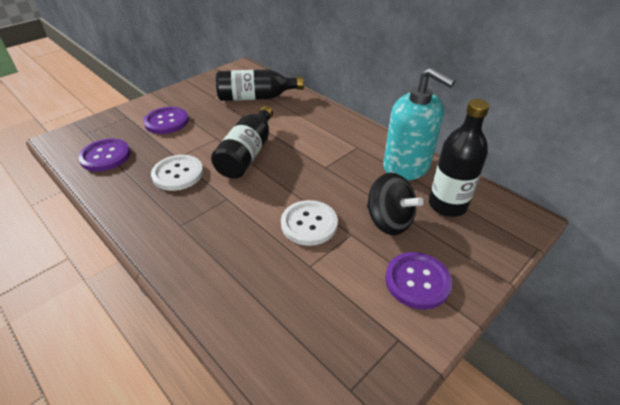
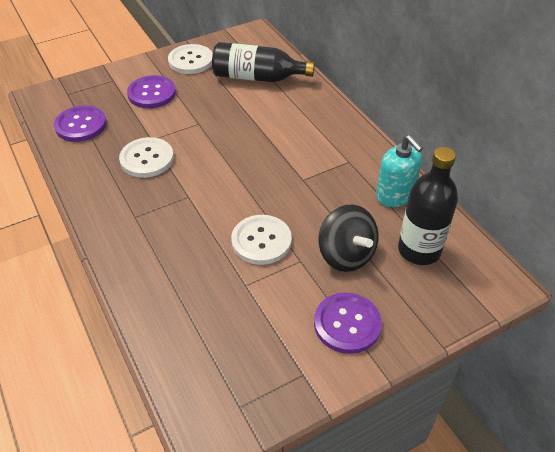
camera: 15 degrees right, 5 degrees up
(194, 93) = (191, 60): none -> white button
(247, 153) = (225, 148): black bottle -> none
(406, 166) = (395, 195): turquoise soap dispenser -> turquoise soap dispenser, size x0.66

